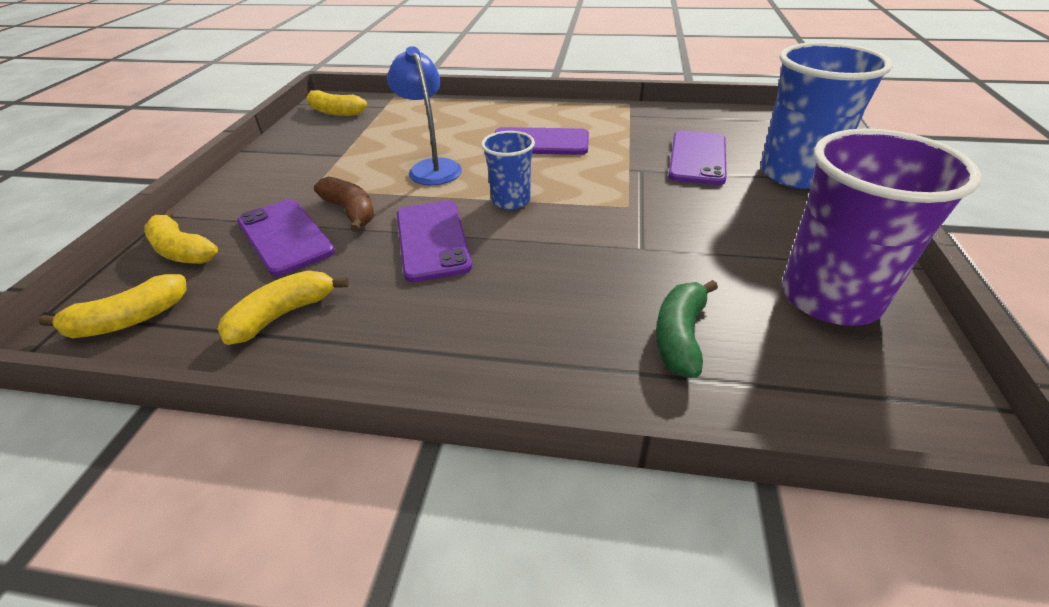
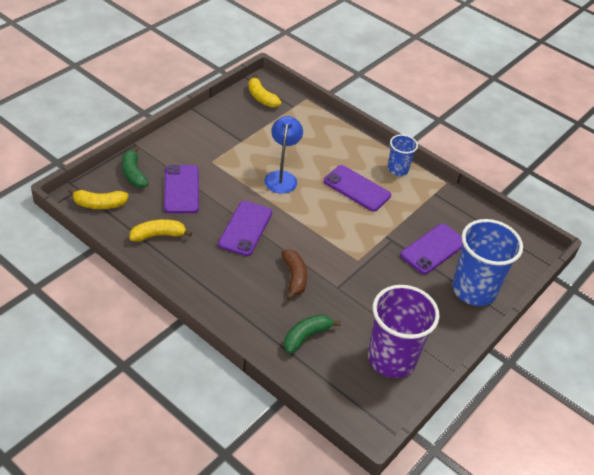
camera: 25 degrees right, 5 degrees up
(182, 251) = (133, 174): yellow banana -> green banana
(351, 212) = (220, 188): brown banana -> brown banana (294, 278)
(511, 200) = (302, 224): blue cup -> blue cup (397, 169)

